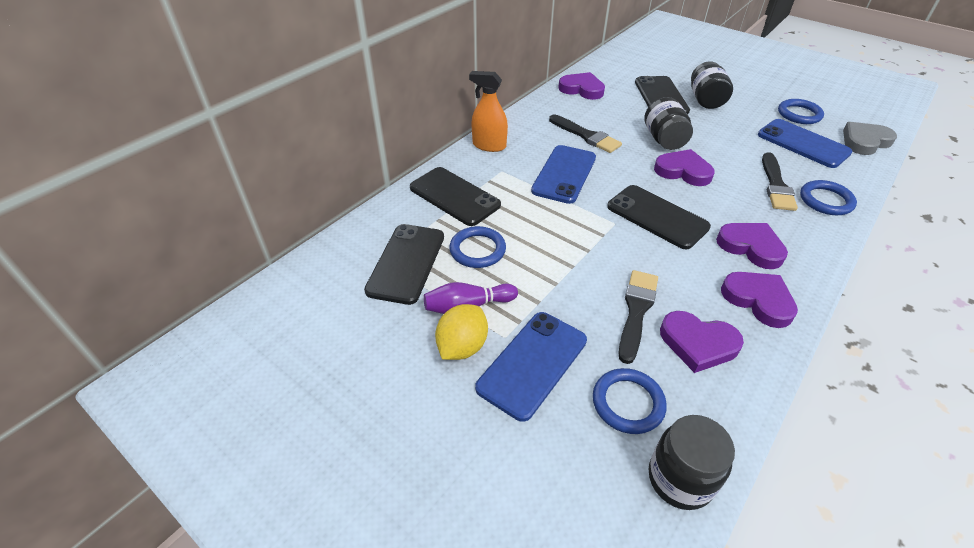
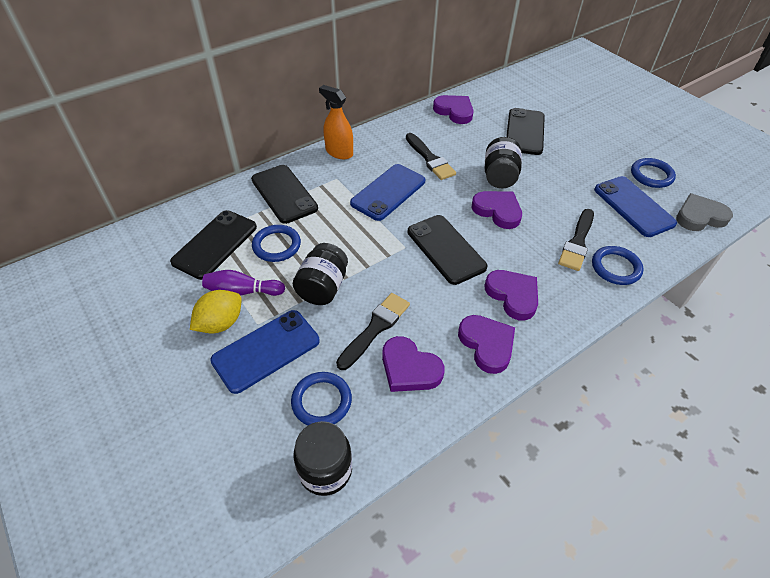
camera: 15 degrees right, 5 degrees up
(705, 100) = (566, 143): black jar -> black jar (323, 287)

